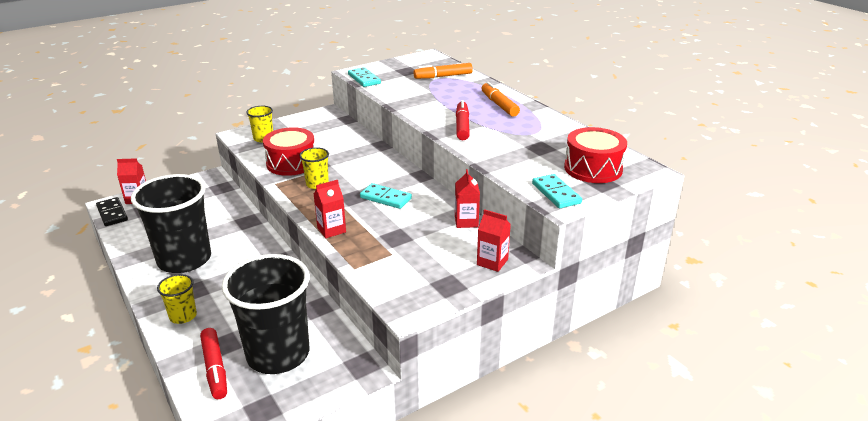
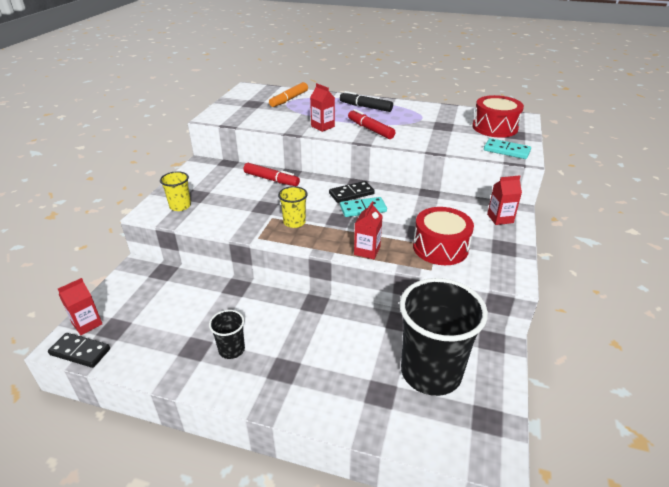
camera: 40 degrees left, 5 degrees up
(183, 316) = (310, 396): yellow cup -> none
(184, 259) = (231, 349): black cup -> black cup, size x0.45
(215, 368) = (406, 417): red marker -> red marker (271, 180)
(291, 163) = (243, 215): red drum -> red drum (440, 247)
(364, 79) = (230, 120): turquoise domino -> none
(398, 182) = (351, 193): none -> black domino
(466, 221) = (441, 200): red carton -> red carton (322, 126)
(499, 105) = (365, 107): orange marker -> black marker

